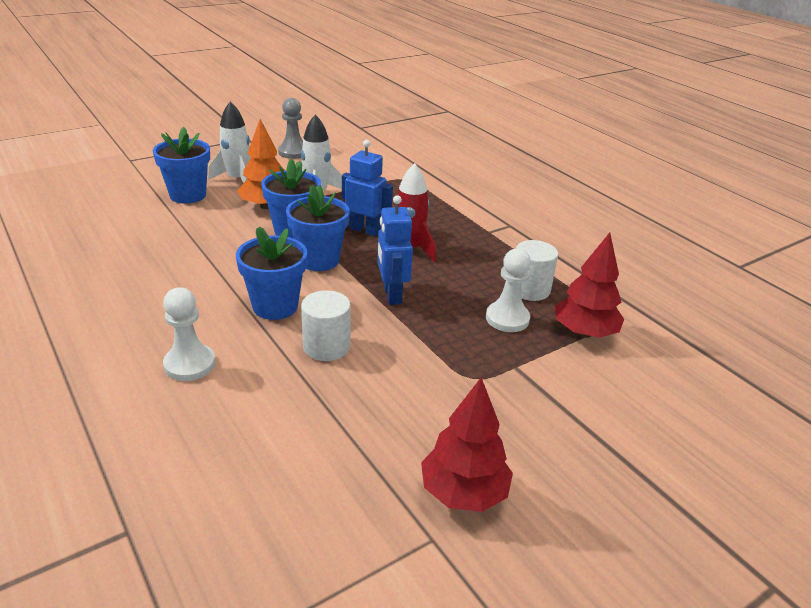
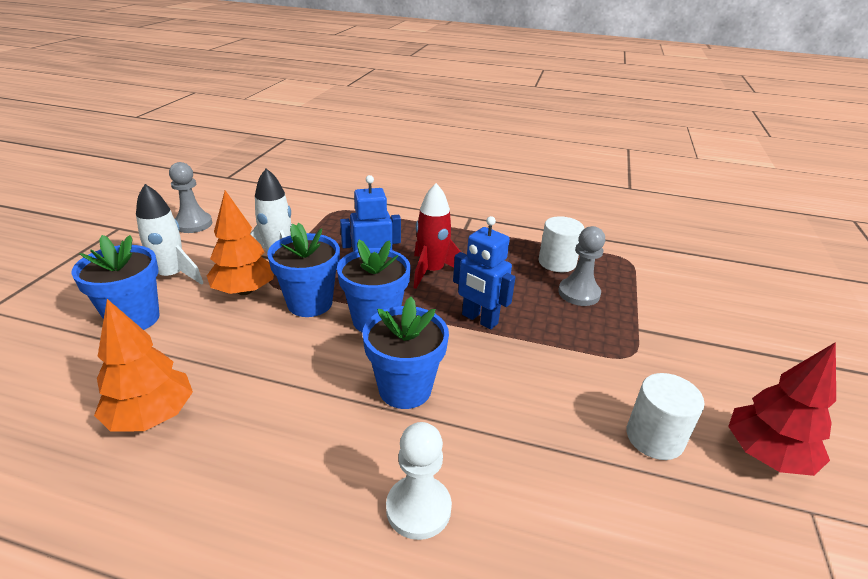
camera: 40 degrees left, 0 degrees up
(133, 248) = (152, 416): none -> orange tree
(326, 346) = (503, 400): white cylinder -> white cylinder (654, 437)
(507, 318) = (579, 293): white pawn -> grey pawn
(584, 332) = (632, 277): red tree -> none

